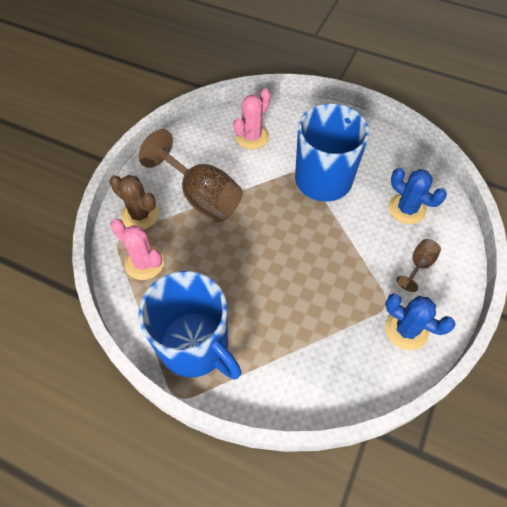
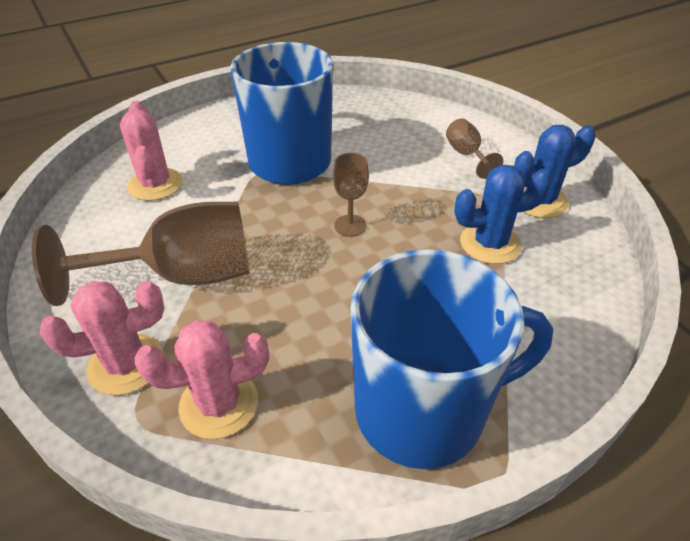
camera: 55 degrees left, 15 degrees down
(140, 215) = (126, 364): brown cactus -> pink cactus
(295, 242) = (350, 226): none -> brown goblet
(407, 209) = (392, 129): blue cactus -> blue cactus (490, 243)

